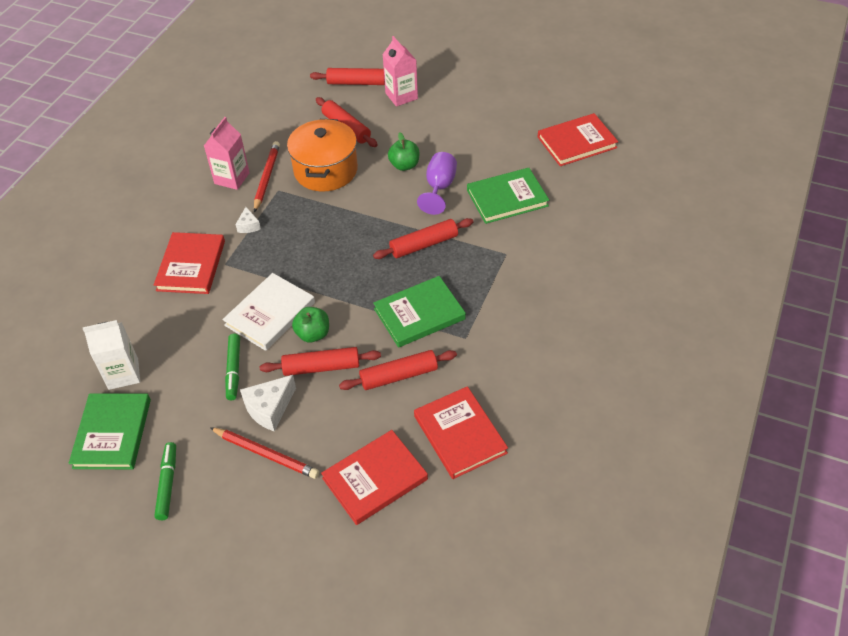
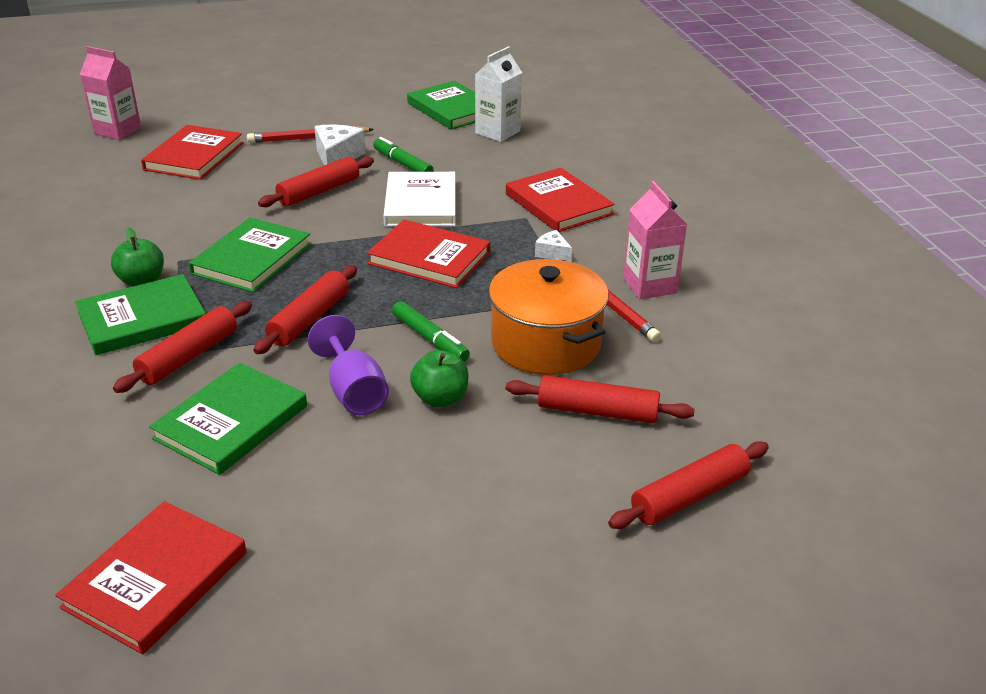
camera: 140 degrees right, 15 degrees down
(167, 484) = (370, 106): green marker -> green marker (430, 339)
(313, 334) = (356, 207): green apple -> green apple (142, 281)
(399, 376) = (230, 212): red rolling pin -> red rolling pin (188, 356)
(401, 96) = (580, 511): pink carton -> pink carton (117, 131)
(459, 434) = (131, 200): red book -> red book (429, 258)
(514, 291) = (142, 319): none -> green book

